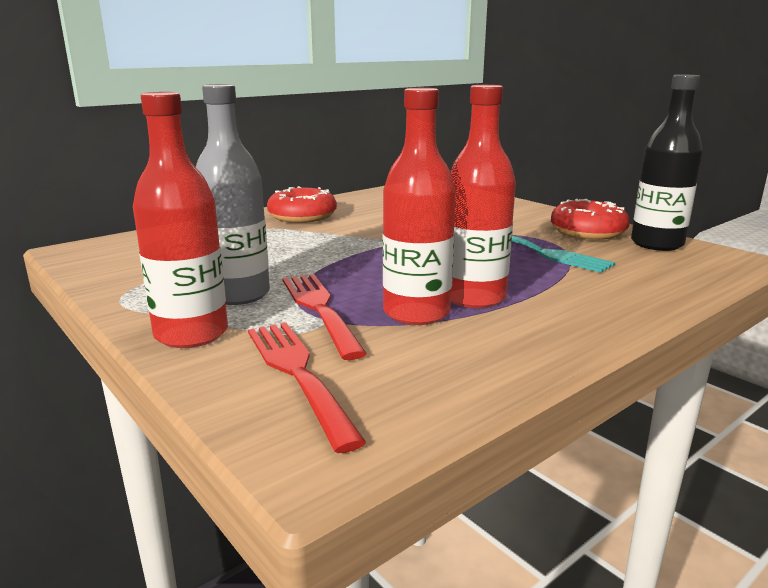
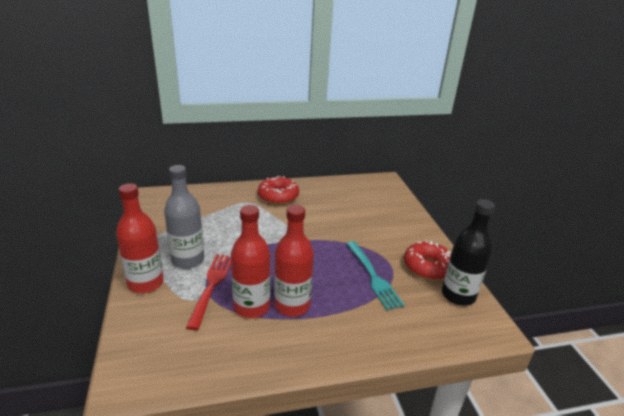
camera: 25 degrees right, 10 degrees up
(298, 374) = (162, 330): red fork -> none

